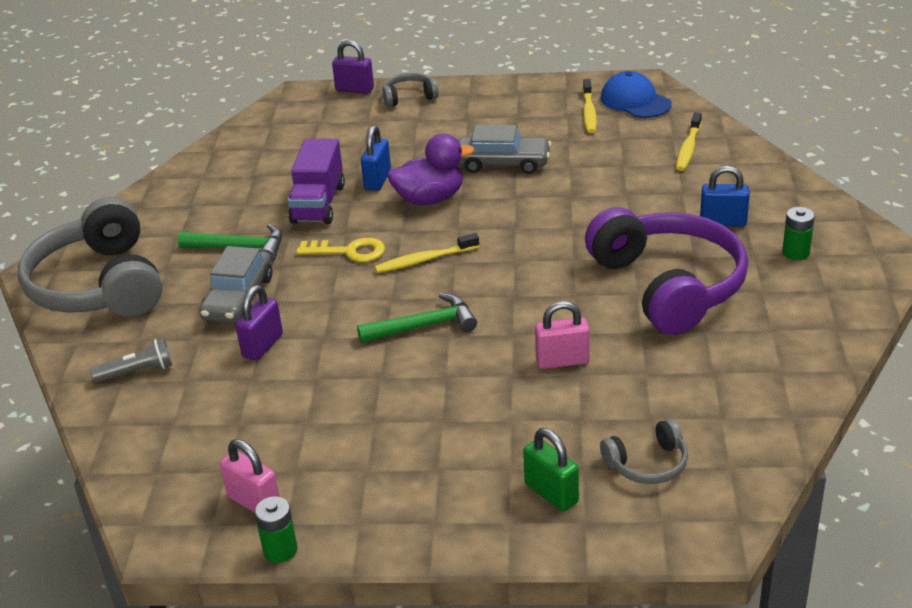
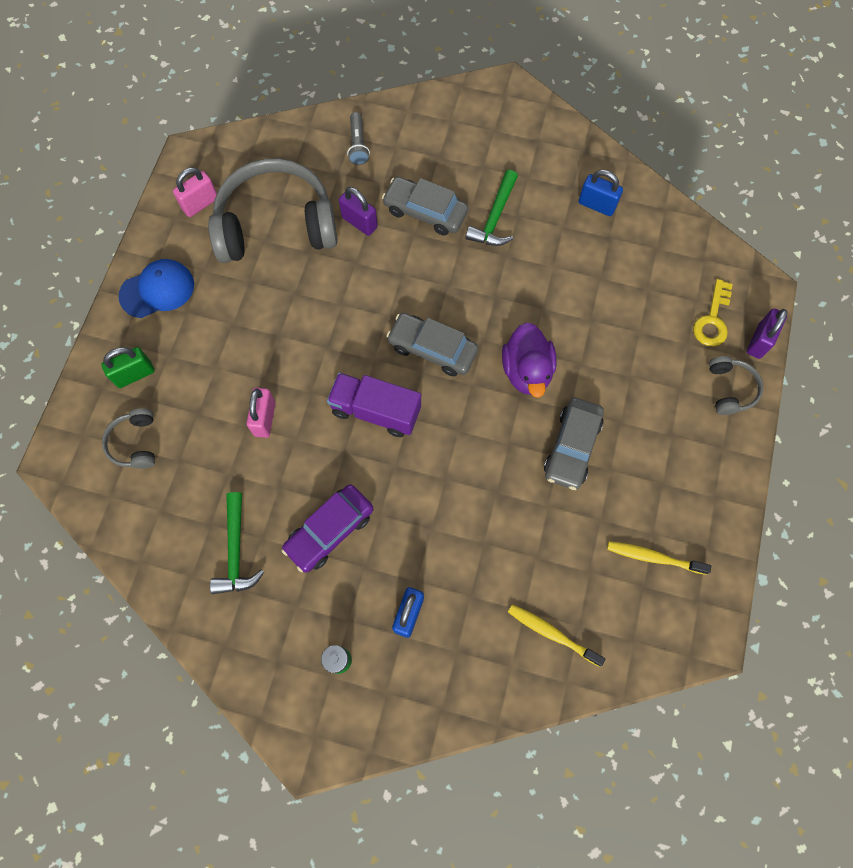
camera: 100 degrees right, 35 degrees up
(99, 285) = (474, 123): grey headphones -> grey headphones (276, 225)
(280, 550) = (154, 214): green battery -> none
(318, 204) = (546, 282): purple truck -> purple truck (376, 411)
(349, 252) = (463, 295): yellow key -> yellow key (712, 319)
(377, 180) = (572, 334): blue padlock -> blue padlock (596, 205)
(424, 260) = (432, 349): yellow toothbrush -> grey car
(424, 326) = (343, 332): green hammer -> green hammer (236, 551)
(635, 101) = (666, 614): blue cap -> blue cap (157, 290)
(669, 286) = (329, 530): purple headphones -> purple car

